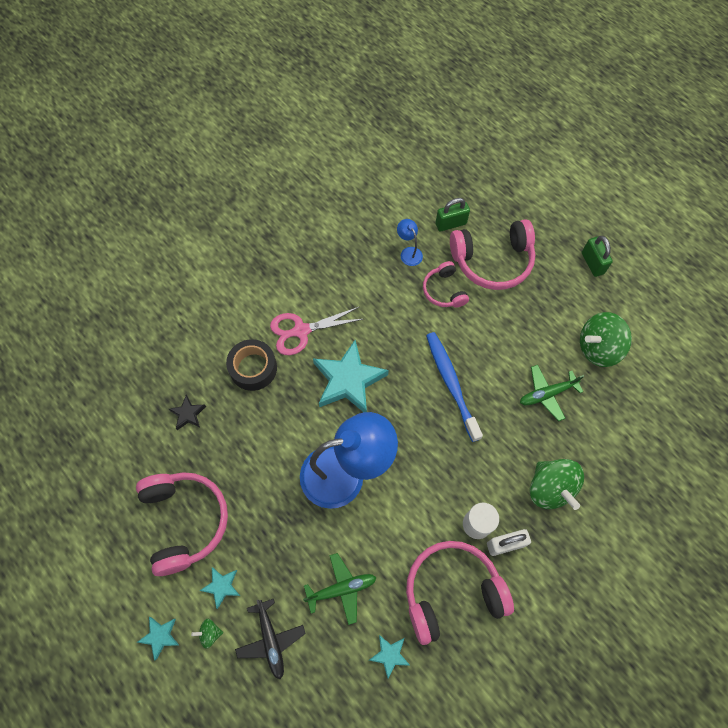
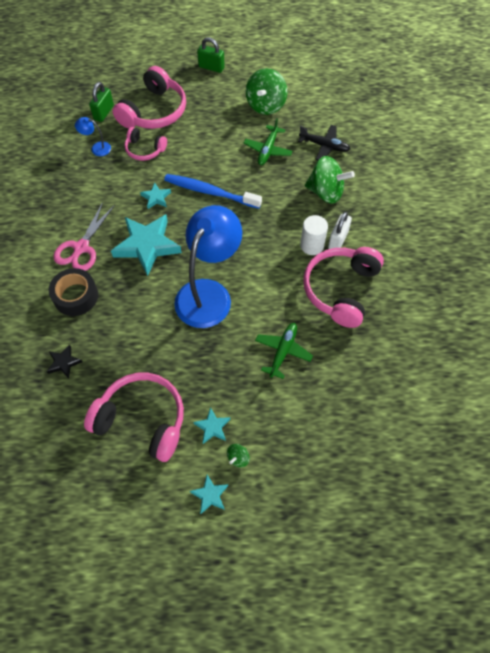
camera: 50 degrees left, 5 degrees down
(271, 639) = (277, 420): black plane -> black plane (324, 146)
(389, 655) = (349, 353): turquoise star -> turquoise star (156, 198)

